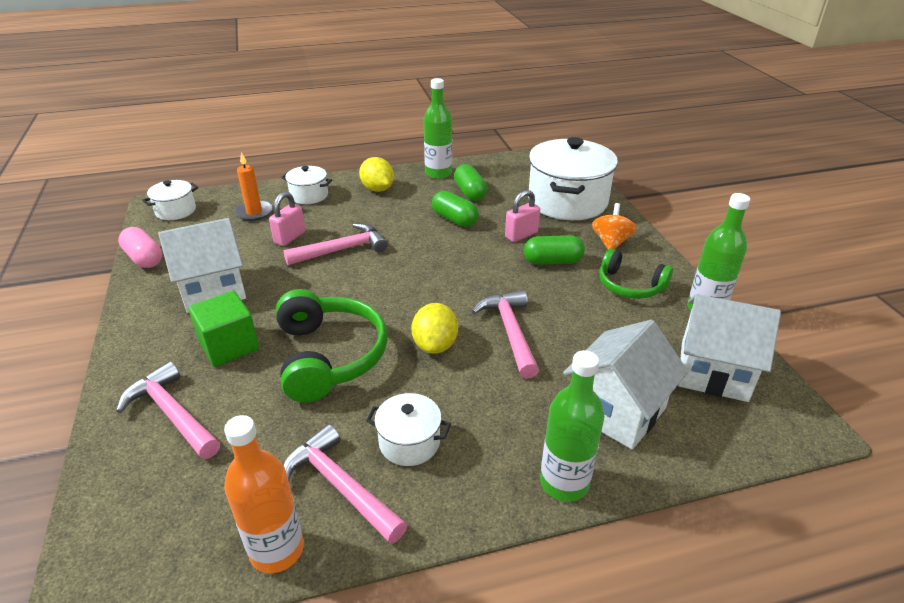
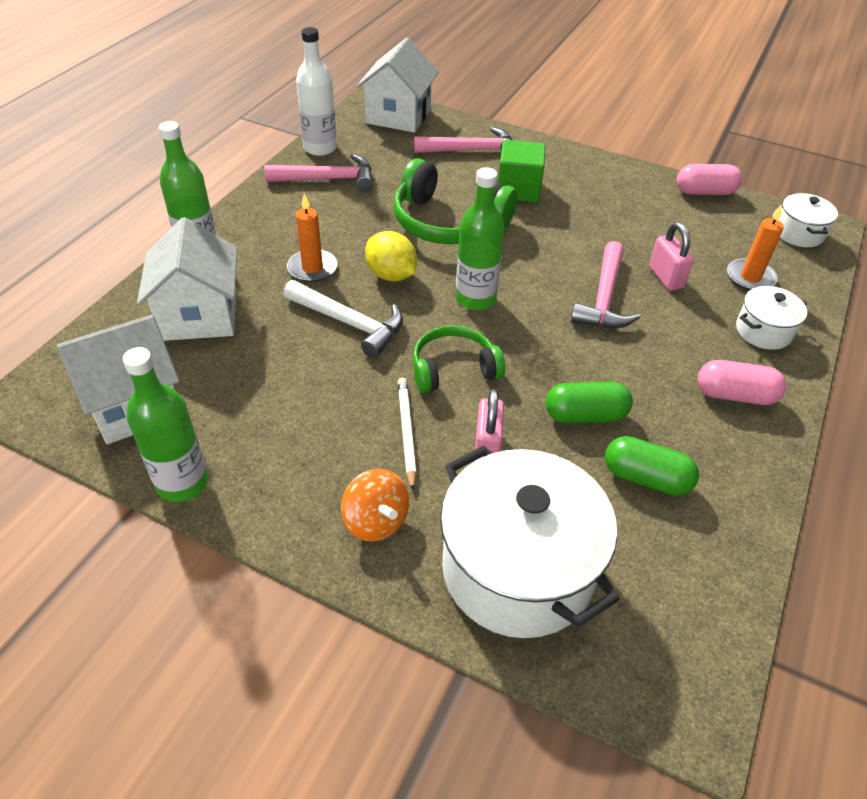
camera: 130 degrees right, 10 degrees up
(213, 289) = (610, 207): white house -> white house (398, 116)
(277, 550) = (320, 148): orange bottle -> white bottle
(377, 189) = (735, 395): yellow lemon -> pink capsule
(409, 442) = (320, 215): white pot -> none
(438, 173) = (741, 485): green bottle -> green bottle (475, 298)
(484, 391) = (312, 268): none -> orange candle
(510, 332) = (350, 323): pink hammer -> white hammer
(552, 261) = (406, 432): green capsule -> white pencil
(630, 286) = (291, 458): green headphones -> green headphones (453, 369)

